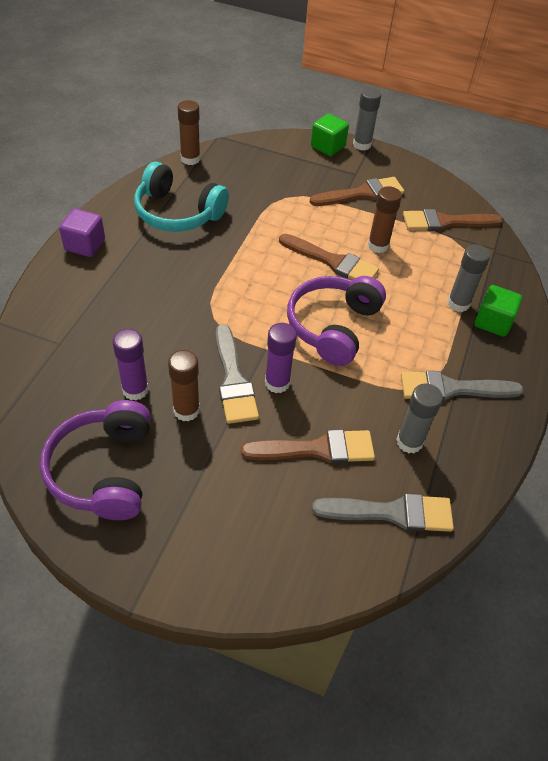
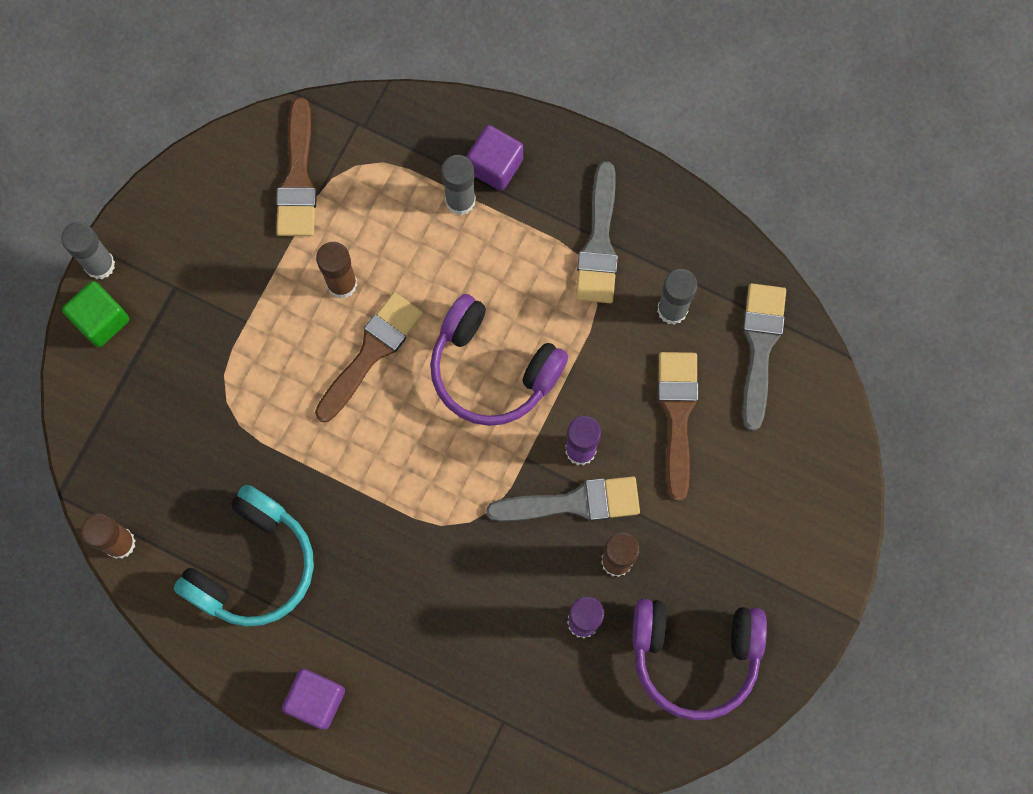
camera: 80 degrees left, 25 degrees up
(362, 194) = (225, 286): brown brush -> none
(492, 322) = (495, 165): green cube -> purple cube

